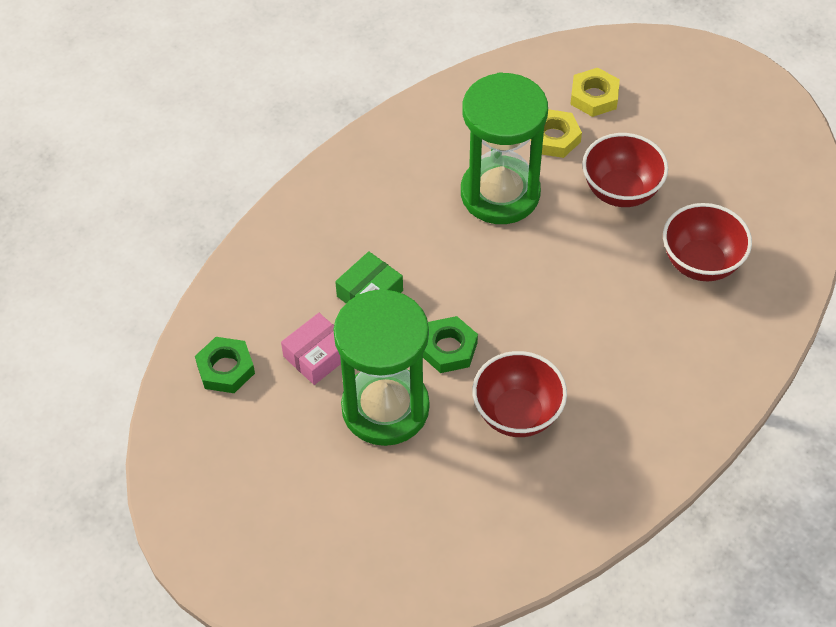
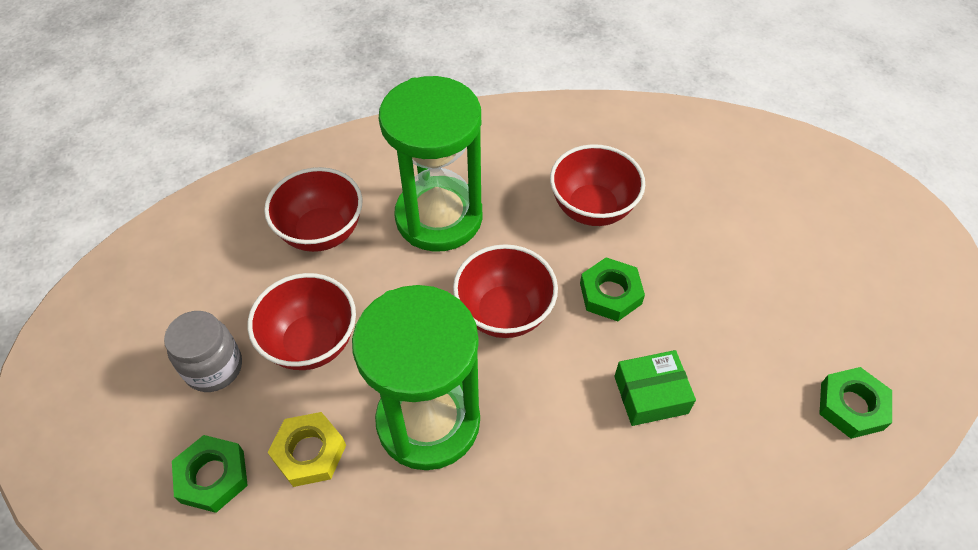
camera: 145 degrees left, 0 degrees up
(317, 356) = (745, 362): pink box -> none
(385, 408) = (706, 276): green hourglass -> green hourglass (439, 217)
(513, 287) = (504, 313): none -> red bowl
(594, 96) = (212, 476): yellow nut -> green nut
(663, 142) = (214, 367): none -> grey jar

